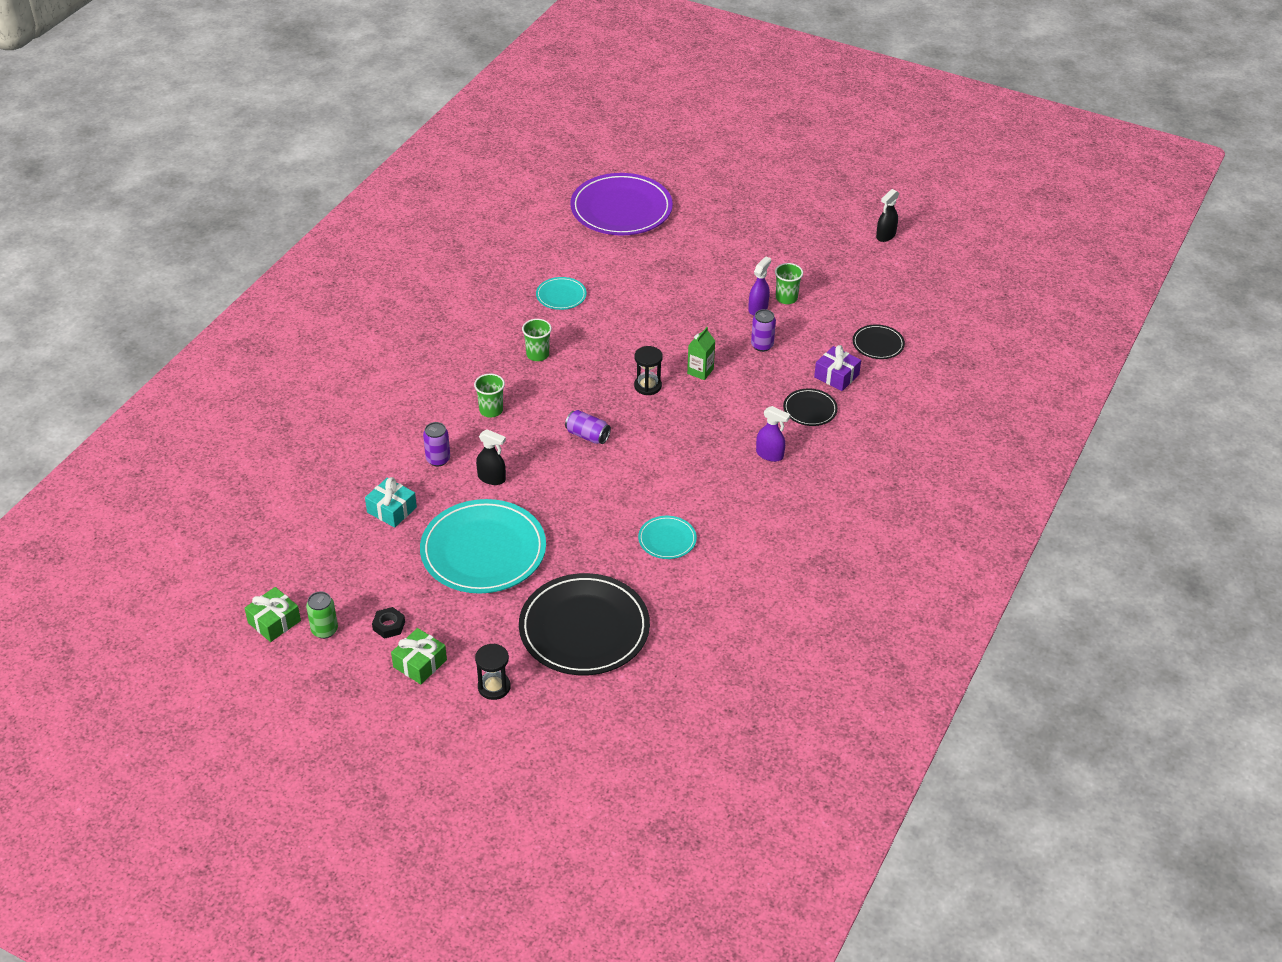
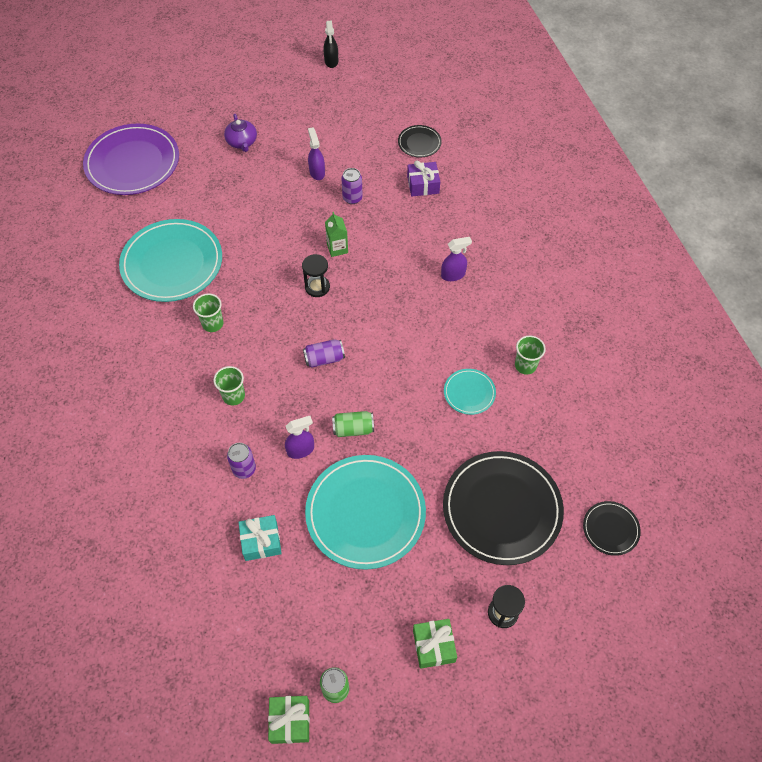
camera: 45 degrees left, 15 degrees up
(389, 626) = (376, 638): black nut -> none
(492, 478) = (301, 450): black spray bottle -> purple spray bottle
(546, 494) = (353, 429): none -> green can
(561, 295) = (172, 263): turquoise plate -> turquoise plate, size x2.13
(726, 248) = (242, 142): none -> purple teapot
(786, 298) = (325, 151): green cup -> green cup (525, 365)
(810, 409) = (437, 222): black plate -> black plate (610, 529)

